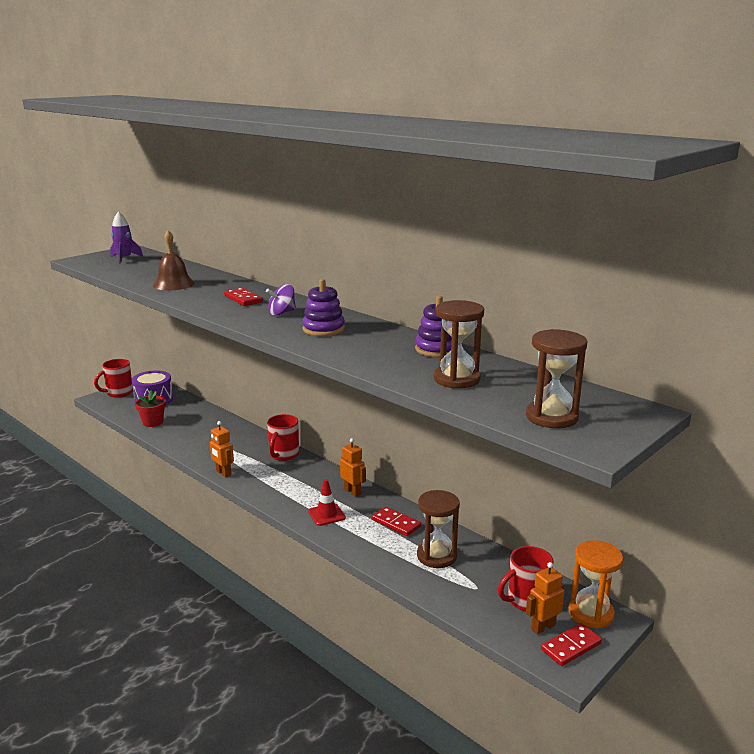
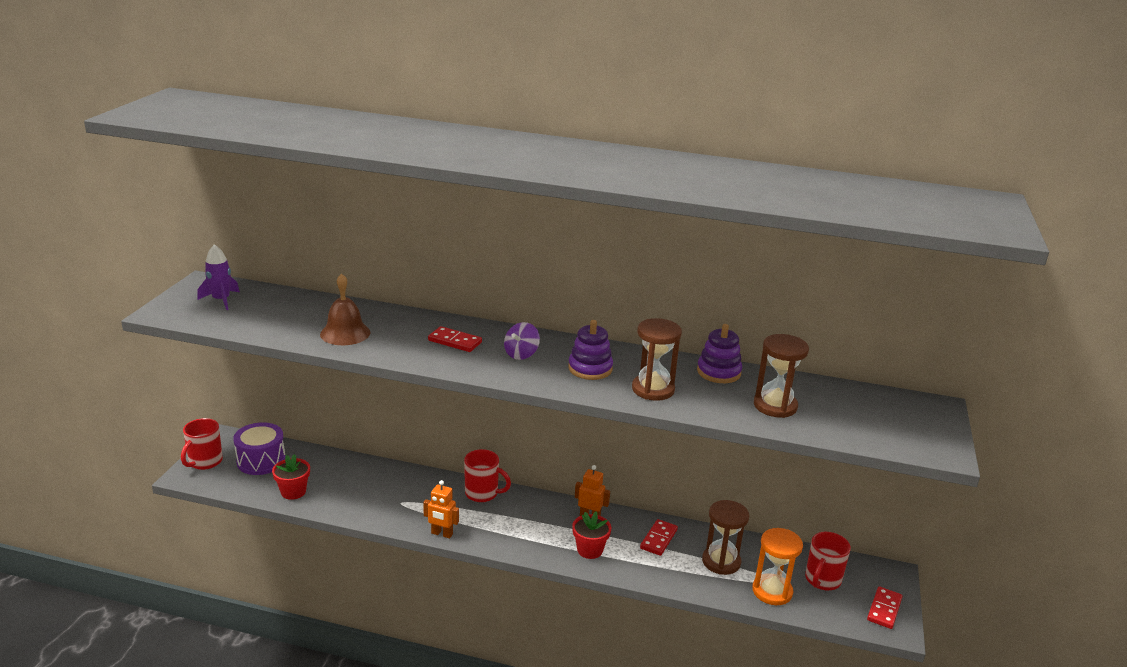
camera: 30 degrees left, 5 degrees up
(283, 455) = (482, 493): red mug -> red mug turned 60 degrees counterclockwise
(326, 514) = (590, 550): red traffic cone -> red flower pot
(396, 523) = (658, 539): red domino -> red domino turned 75 degrees counterclockwise
(543, 627) = (852, 600): orange robot -> none
(551, 417) = (886, 430): brown hourglass -> brown hourglass (653, 389)
(591, 613) = (874, 574): orange hourglass -> orange hourglass (772, 591)

